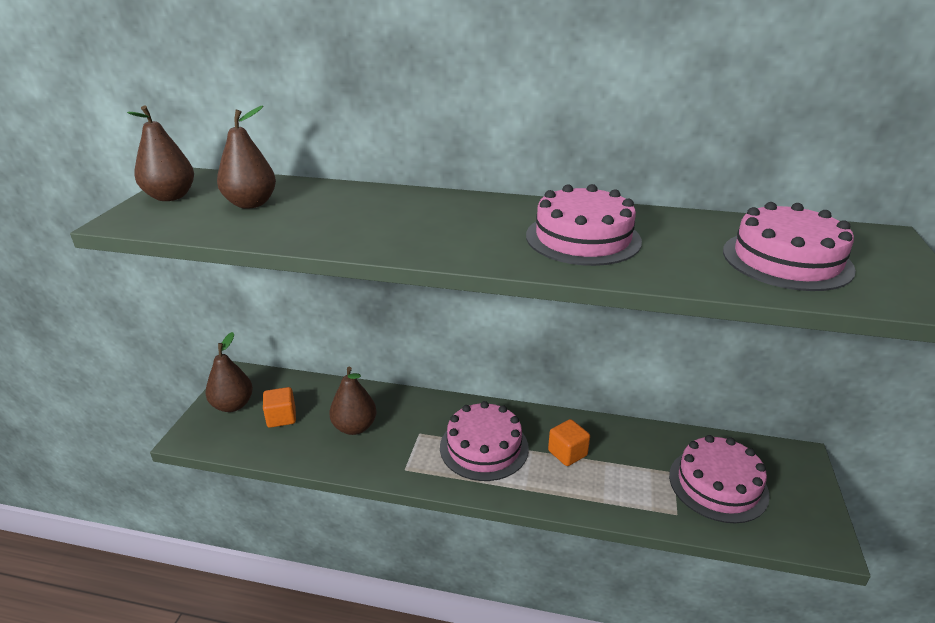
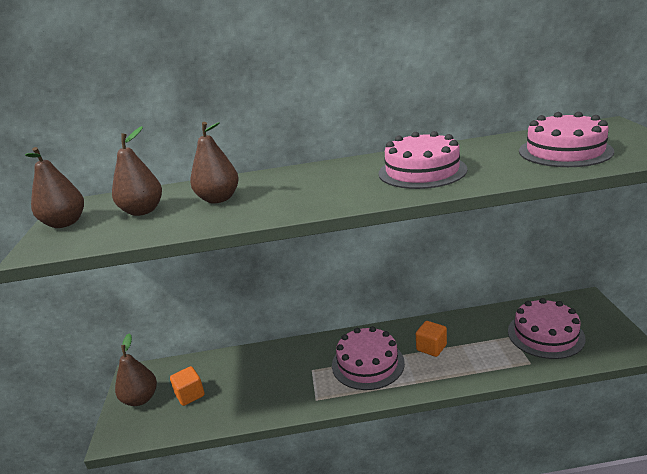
camera: 15 degrees left, 5 degrees down
(354, 427) = (257, 382): brown pear -> brown pear (219, 199)

